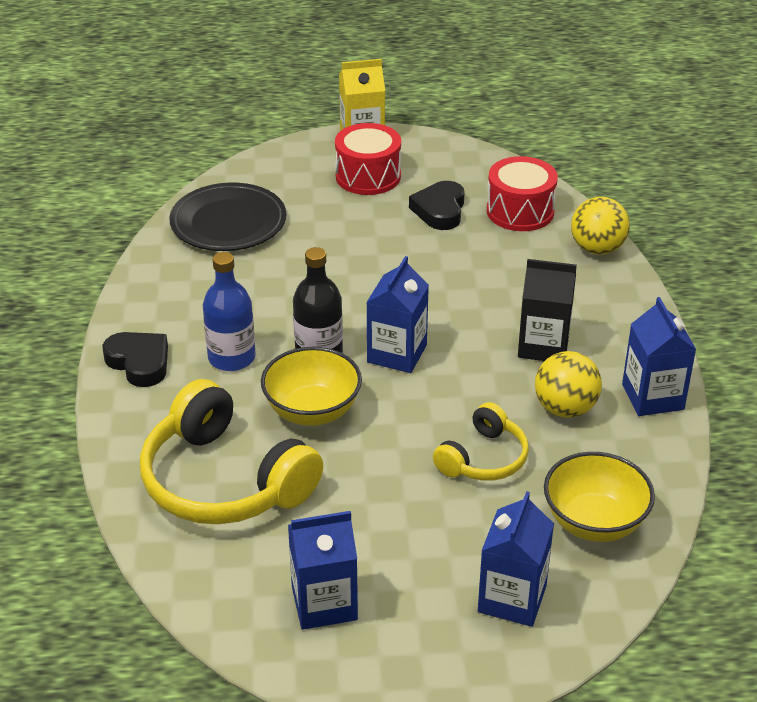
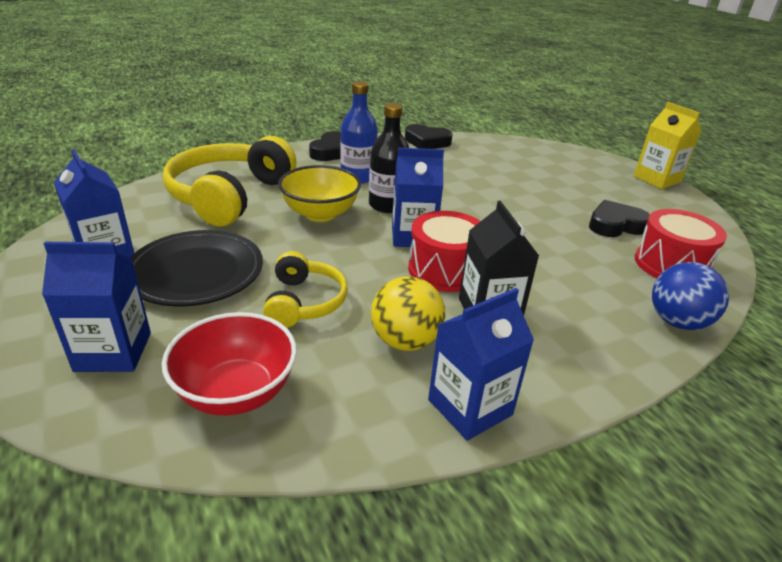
camera: 65 degrees right, 5 degrees down
(159, 268) = (427, 142): none -> black heart
(228, 223) = (496, 153): black plate -> black plate (196, 273)
(368, 176) = (614, 189): red drum -> red drum (444, 270)
(483, 458) = (304, 302): yellow headphones -> yellow headphones turned 105 degrees counterclockwise
(594, 522) = (236, 392): yellow bowl -> red bowl
(597, 249) = (677, 322): yellow ball -> blue ball

